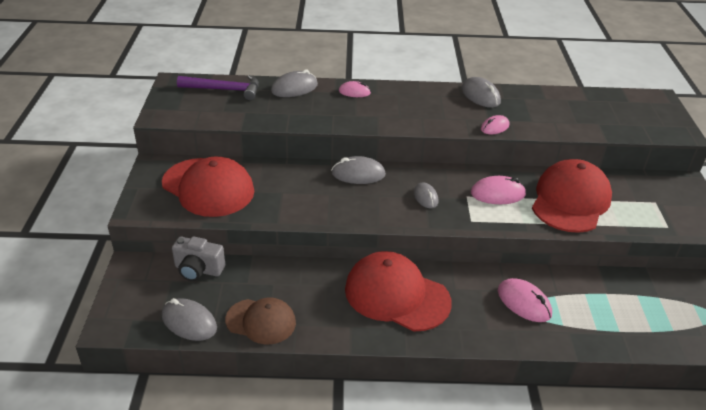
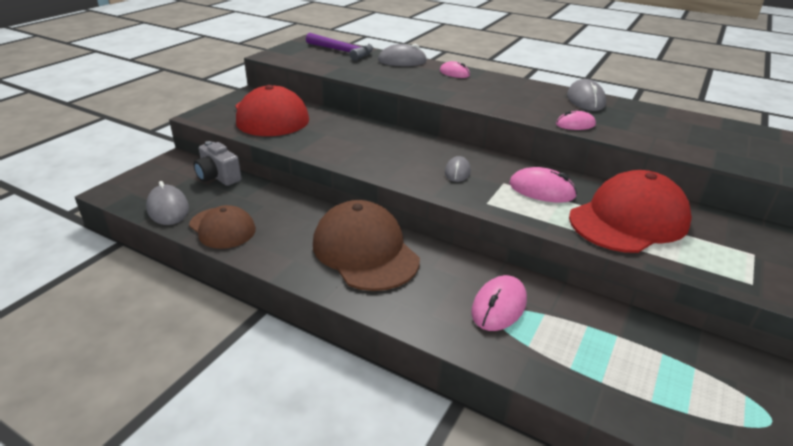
camera: 30 degrees right, 5 degrees down
(358, 174) = (409, 139): grey mouse -> none
(396, 295) = (365, 251): red cap -> brown cap
(524, 303) = (499, 306): pink mouse -> pink mouse turned 45 degrees clockwise

